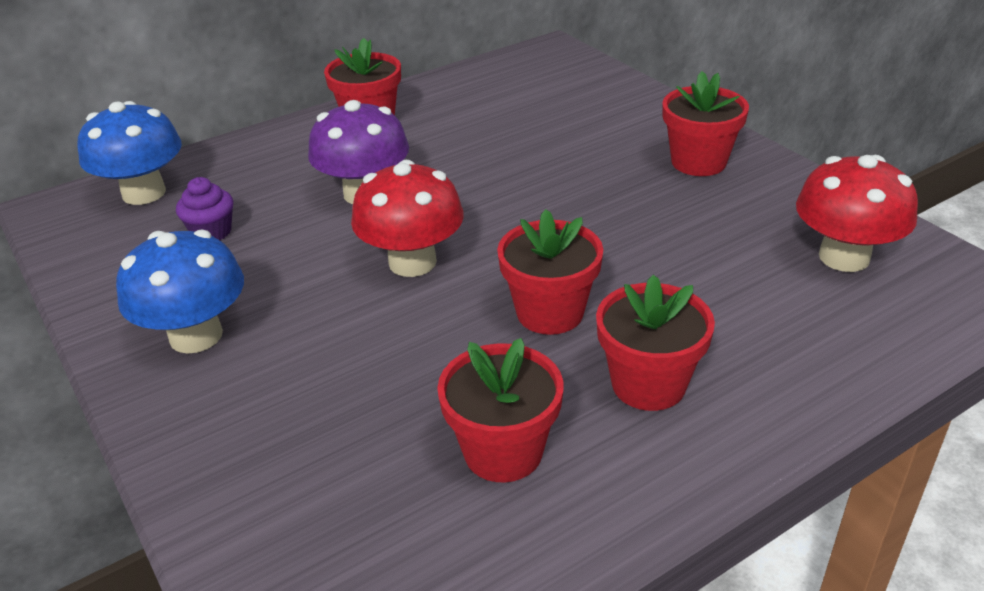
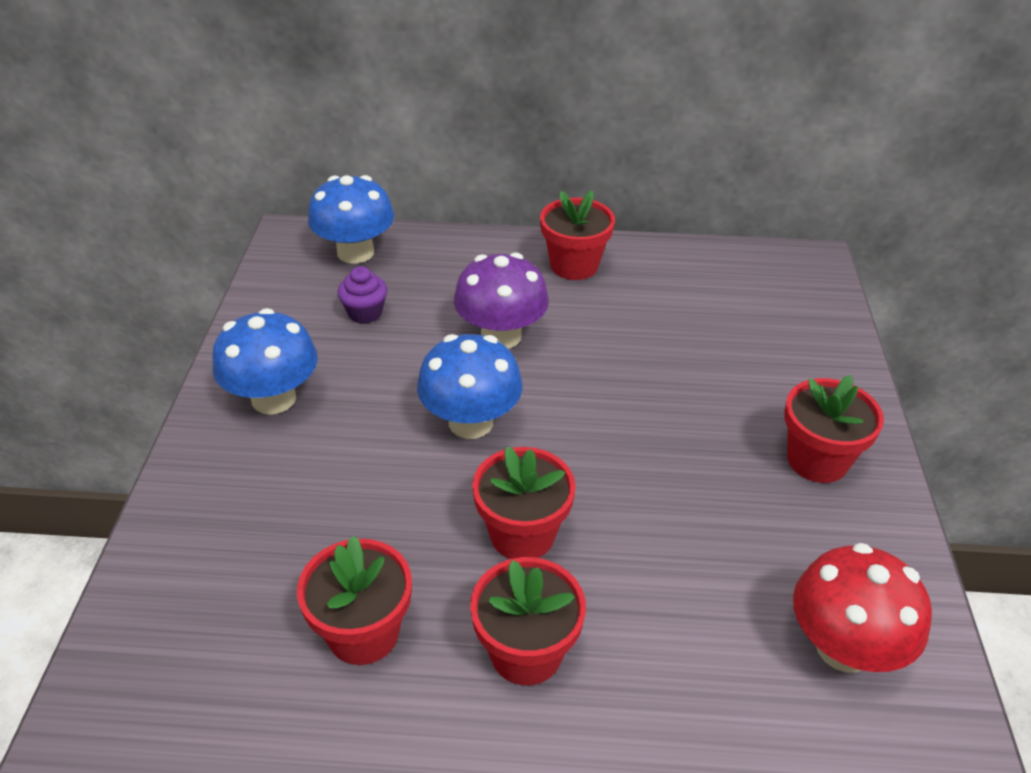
camera: 35 degrees right, 5 degrees up
(412, 262) = (471, 422): red mushroom -> blue mushroom

